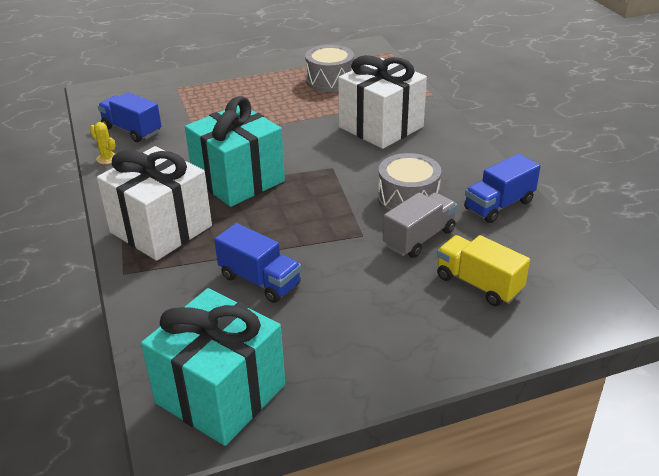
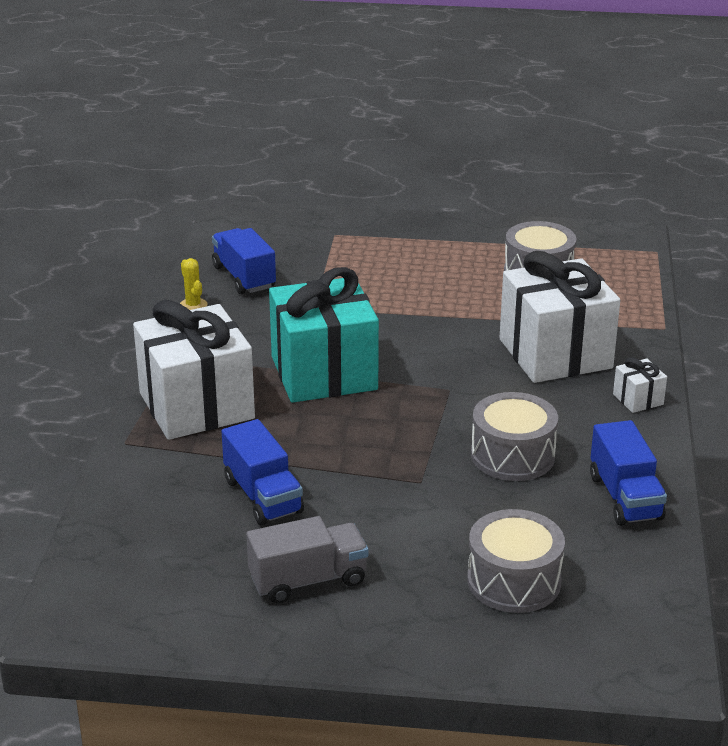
camera: 25 degrees right, 5 degrees down
(220, 394) = (137, 598): turquoise gift -> none
(419, 238) = (486, 506): grey truck -> grey truck (308, 580)
(454, 141) = (638, 399): none -> white gift
(478, 284) = (514, 581): yellow truck -> grey drum
(499, 205) = (625, 497): blue truck -> blue truck turned 90 degrees counterclockwise

